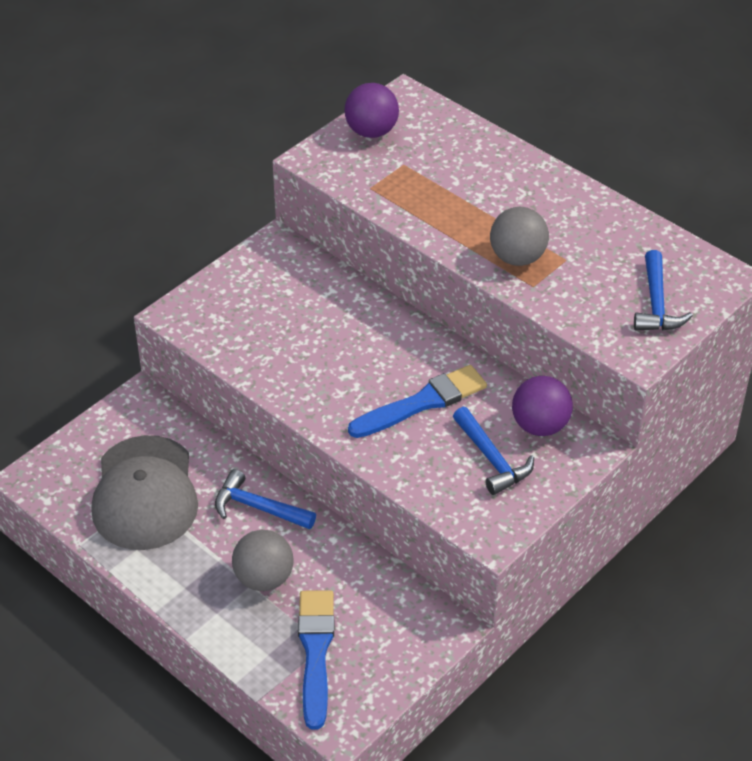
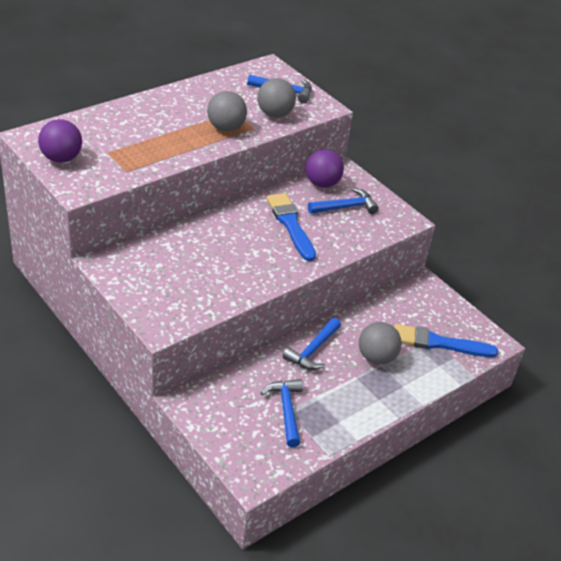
camera: 85 degrees left, 5 degrees down
(145, 493) = (286, 410): grey cap -> blue hammer
(583, 301) = (274, 114): none -> grey ball

